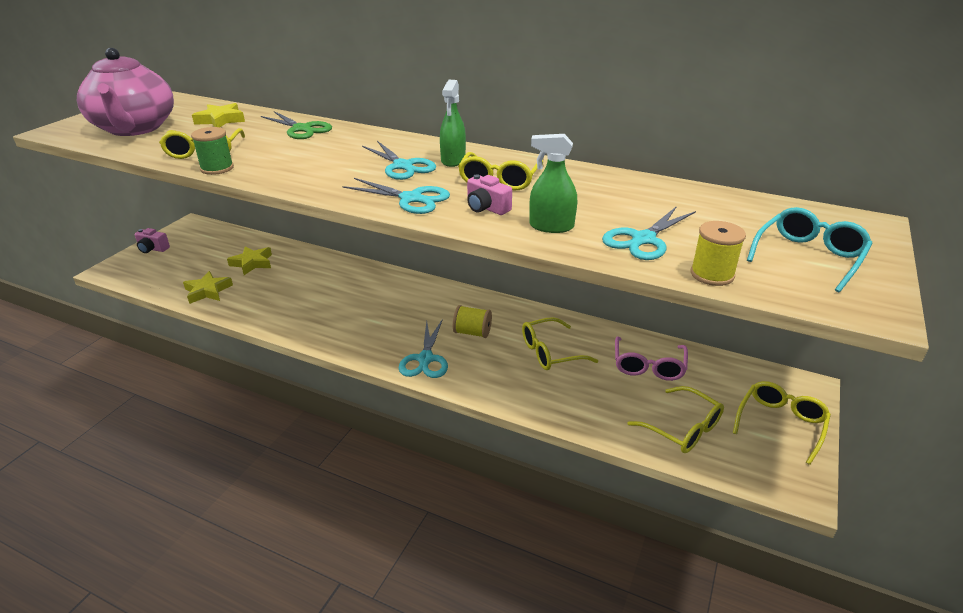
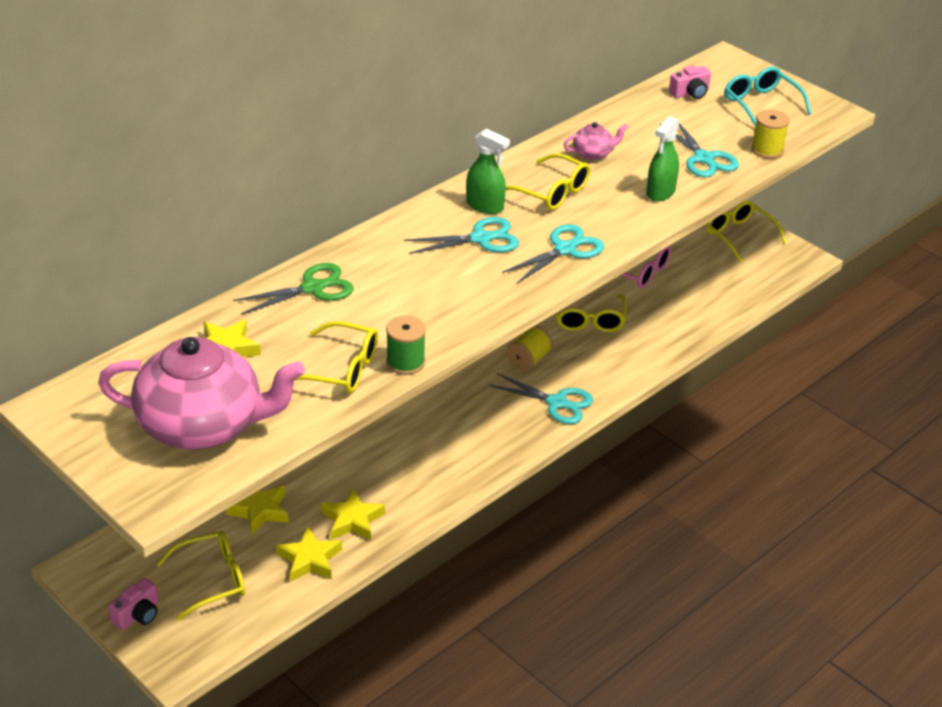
camera: 70 degrees left, 5 degrees up
(251, 298) = (352, 520): none -> yellow star
(486, 208) = (608, 214): pink camera -> pink camera (690, 93)
(584, 187) = (593, 153): none -> pink teapot
(683, 429) = (724, 284): yellow glasses -> yellow glasses (212, 580)

